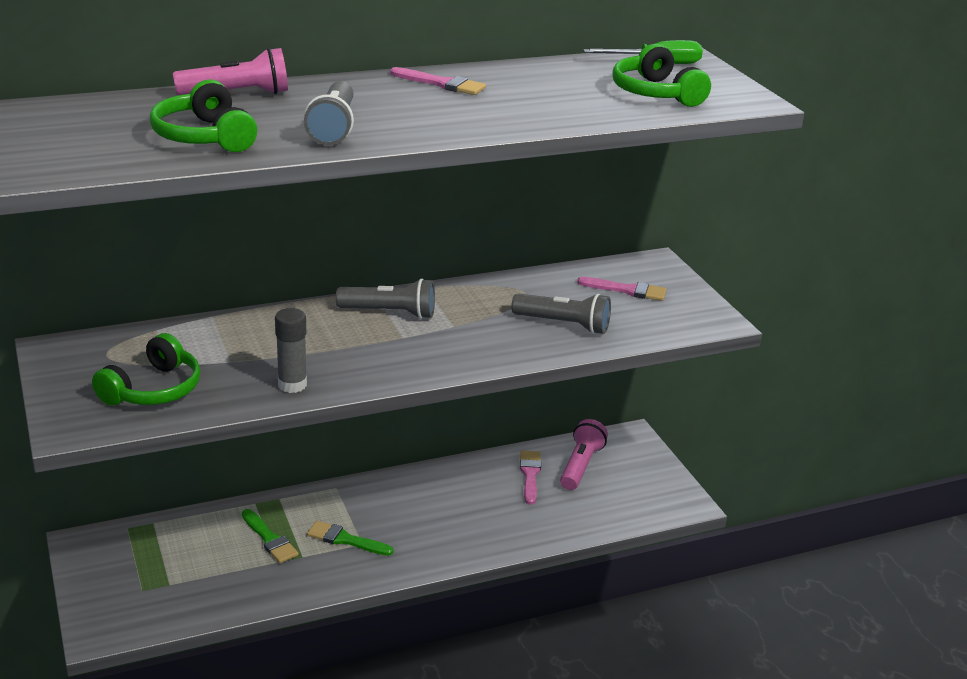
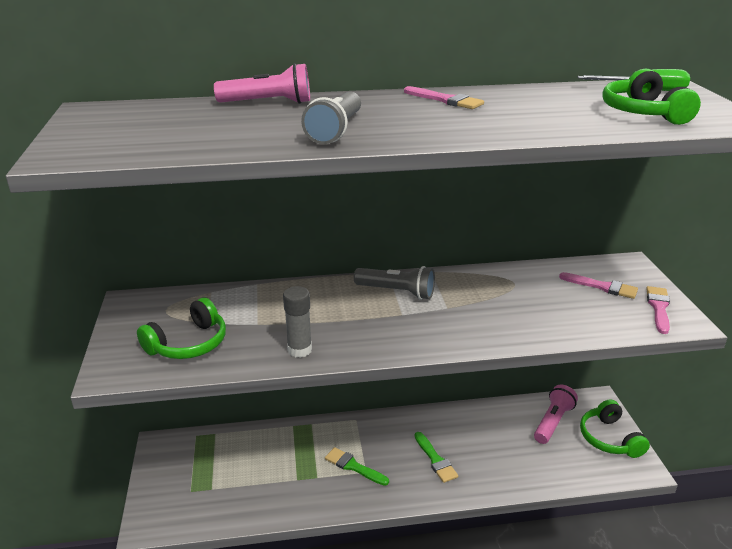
camera: 15 degrees right, 0 degrees up
(205, 137) = (221, 134): green headphones -> green headphones (609, 438)
(270, 539) = (296, 458): green brush -> green brush (435, 460)
(530, 475) = (510, 425): pink brush -> pink brush (658, 308)
(563, 324) = (542, 314): grey flashlight -> none

